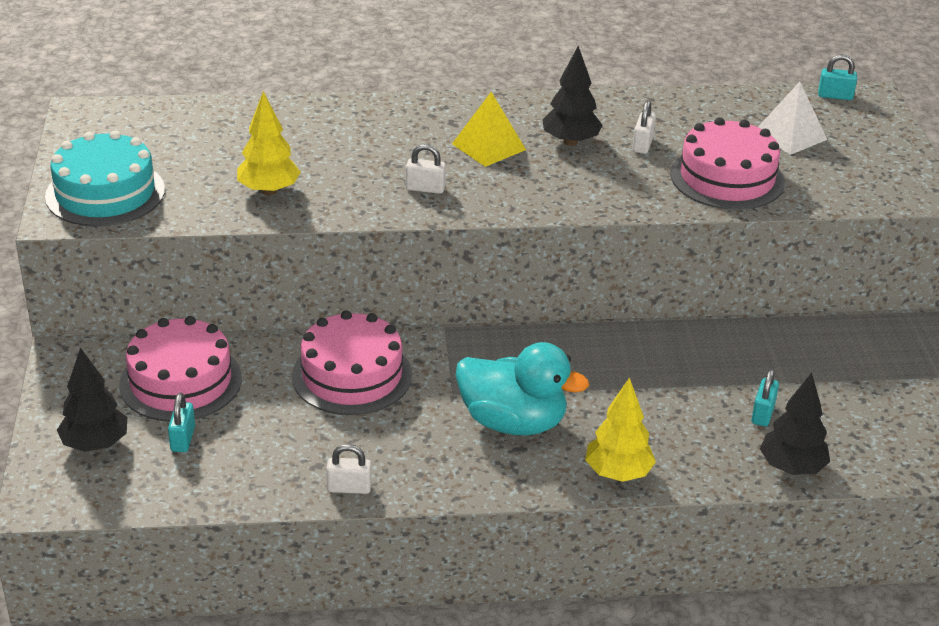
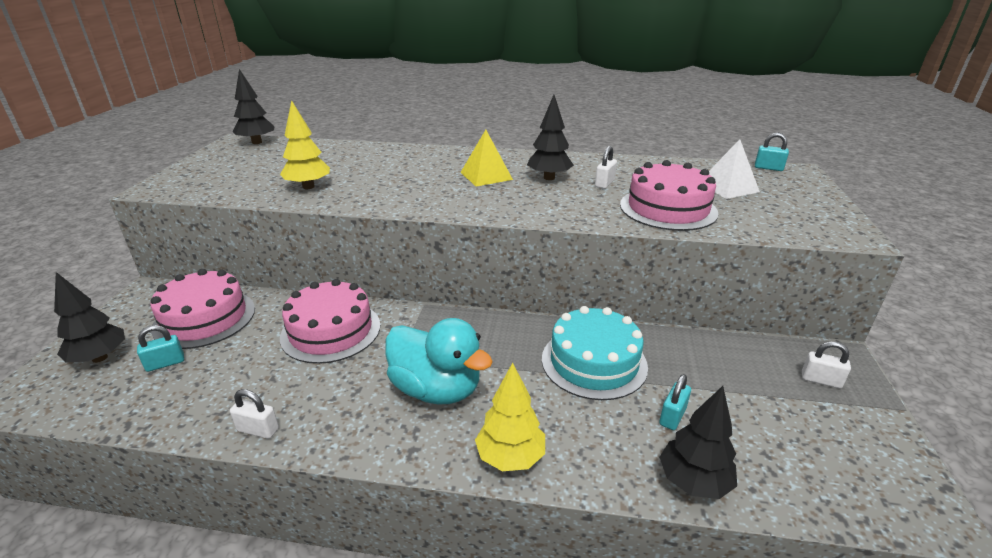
camera: 15 degrees right, 5 degrees down
(105, 193) = (199, 179): turquoise cake -> turquoise cake (594, 362)
(118, 113) = (257, 142): none -> black tree
(183, 439) = (165, 363): turquoise padlock -> turquoise padlock turned 45 degrees clockwise
(425, 188) = (421, 195): white padlock -> white padlock (821, 380)

